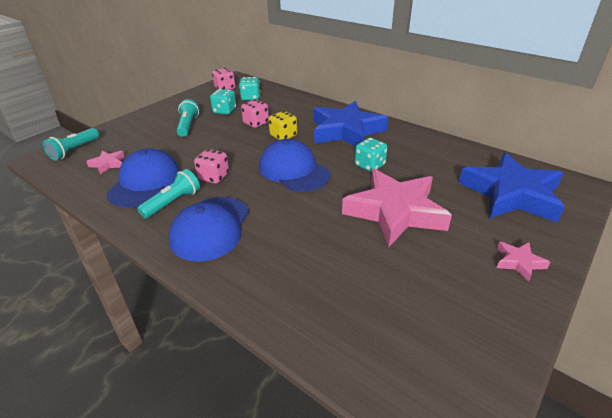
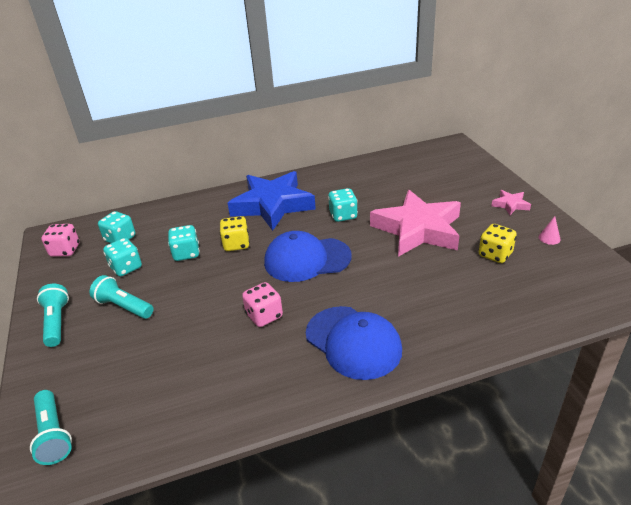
camera: 55 degrees left, 0 degrees up
(108, 164) = (136, 402): pink star -> none
(145, 182) = (219, 374): blue cap -> none
(173, 202) = (283, 359): turquoise flashlight -> turquoise flashlight (56, 322)
(256, 123) = (186, 253): pink dice -> turquoise dice
(408, 277) = (495, 254): none -> yellow dice
(490, 315) = (549, 238): none -> pink cone
(511, 194) = (440, 173): blue star -> none

